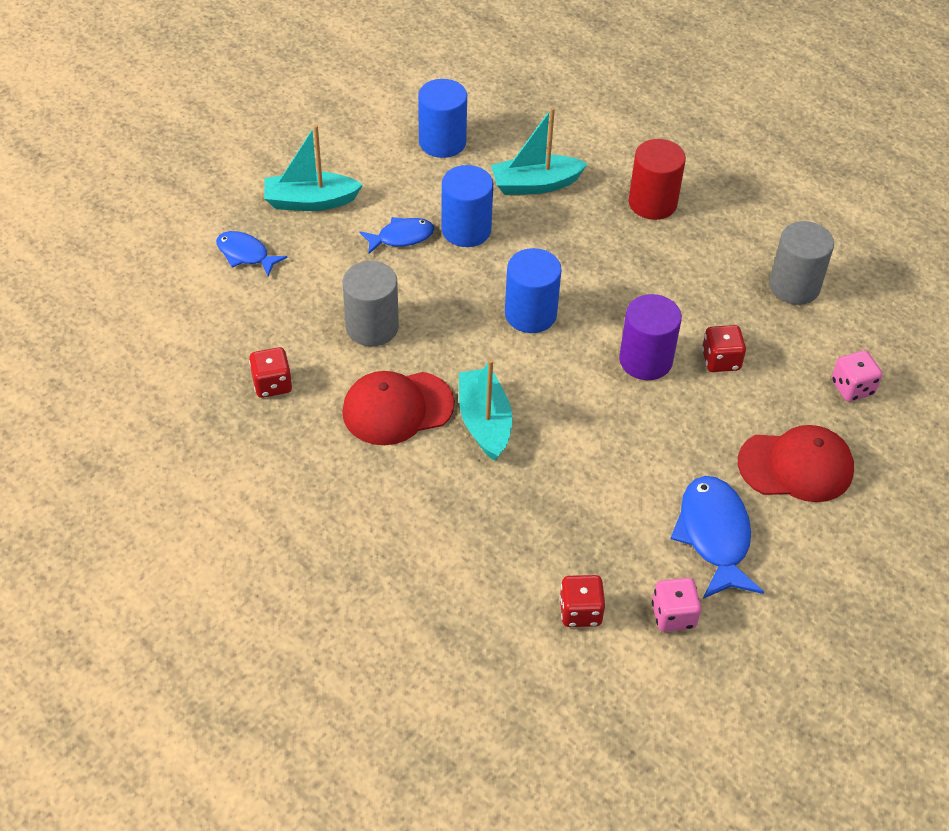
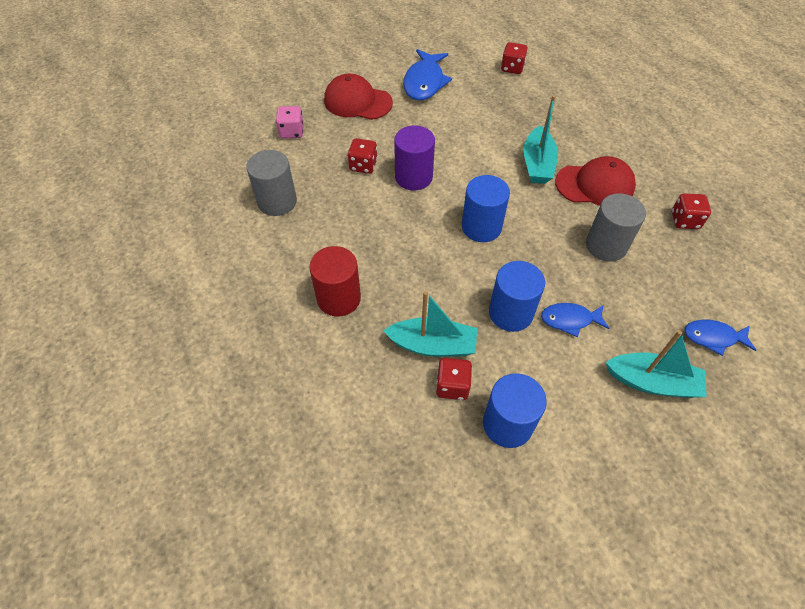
camera: 160 degrees left, 5 degrees up
(245, 254) = (713, 337): blue fish -> blue fish turned 135 degrees clockwise
(502, 157) = (452, 386): none -> red dice
(673, 615) = (464, 58): pink dice -> none

